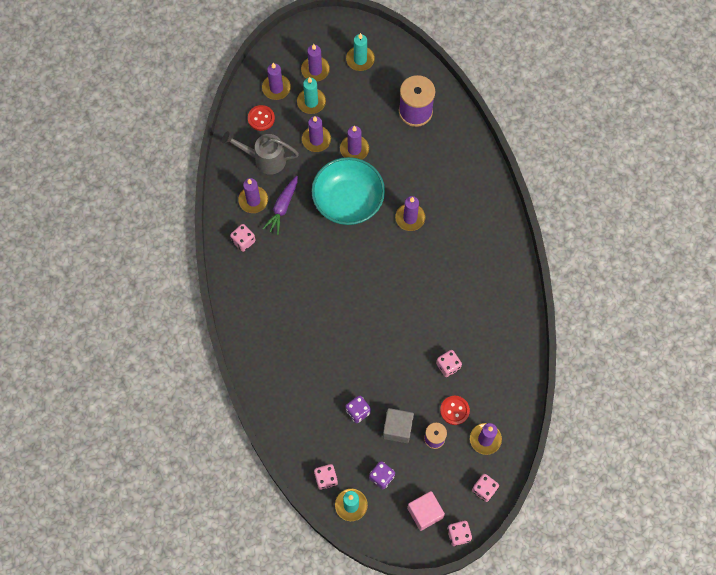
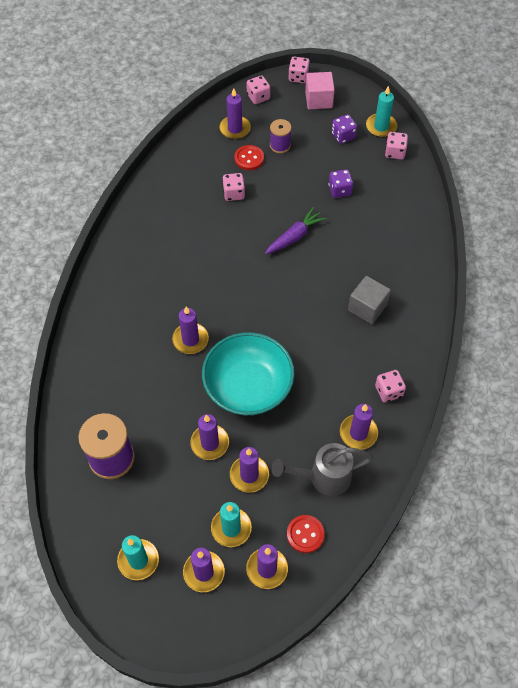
camera: 155 degrees left, 10 degrees down
(265, 159) = (323, 477): grey watering can -> grey watering can turned 135 degrees clockwise
(282, 207) = (327, 410): purple carrot -> purple carrot (294, 236)
(397, 428) = (309, 164): grey cube -> grey cube (367, 307)

